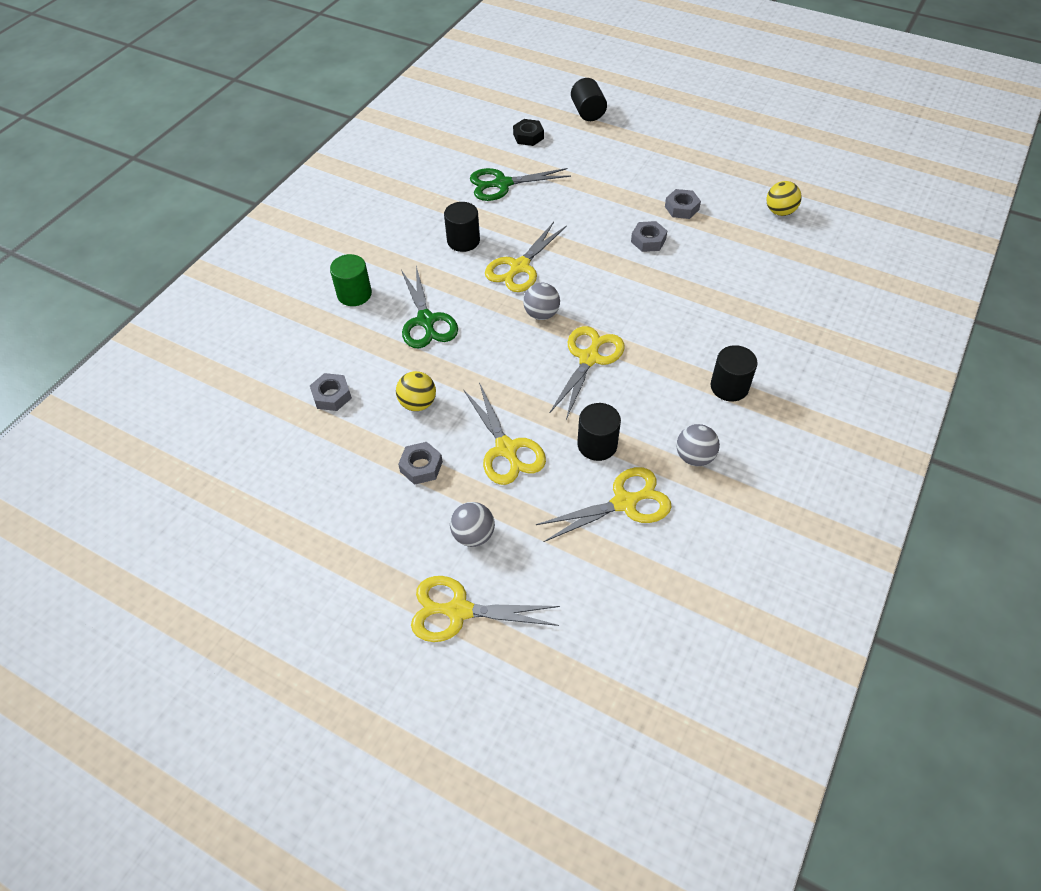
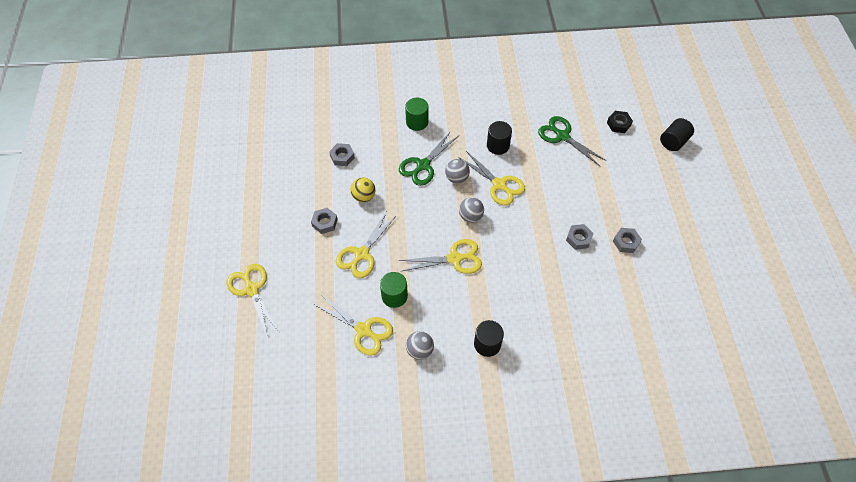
camera: 55 degrees right, 5 degrees up
(473, 535) = (298, 270): grey ball -> grey ball (457, 178)
(519, 267) = (499, 185): yellow scissors -> yellow scissors turned 135 degrees counterclockwise
(597, 445) = (394, 296): black cylinder -> green cylinder
(780, 212) = (674, 302): yellow ball -> none

